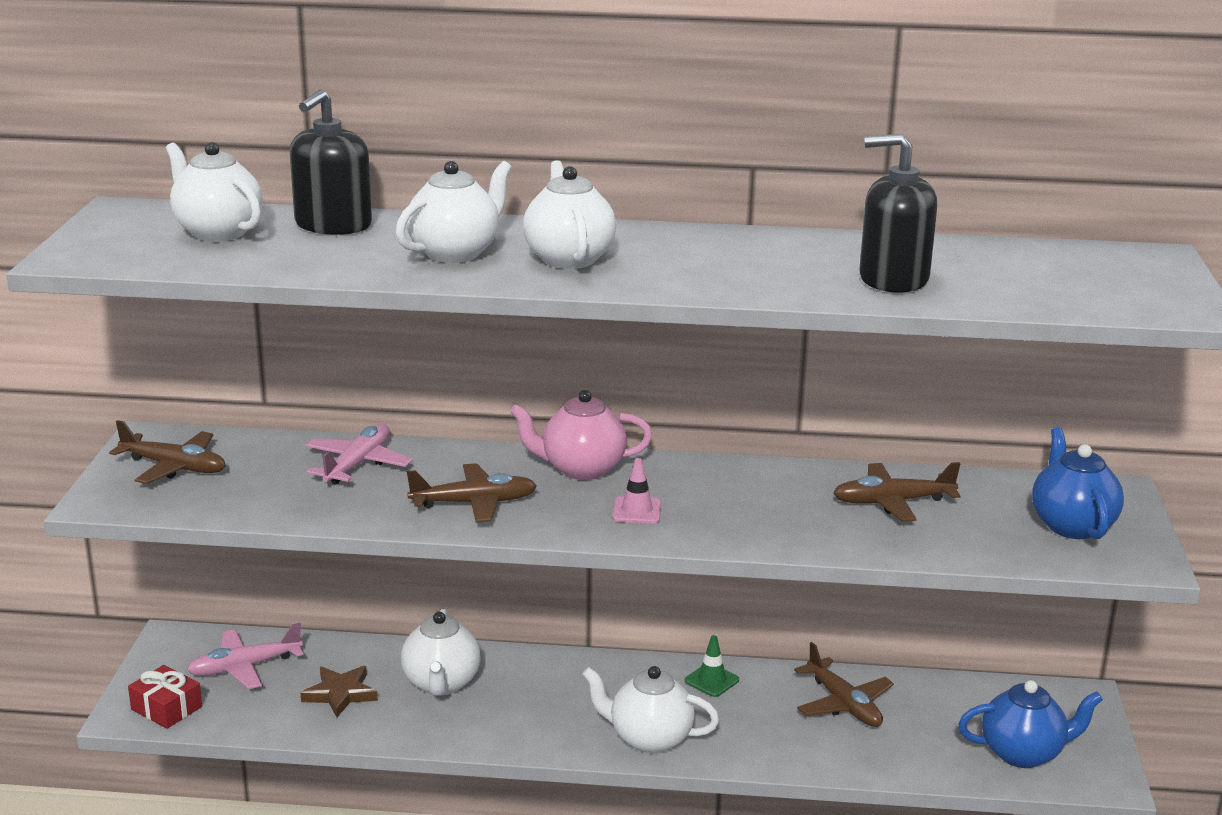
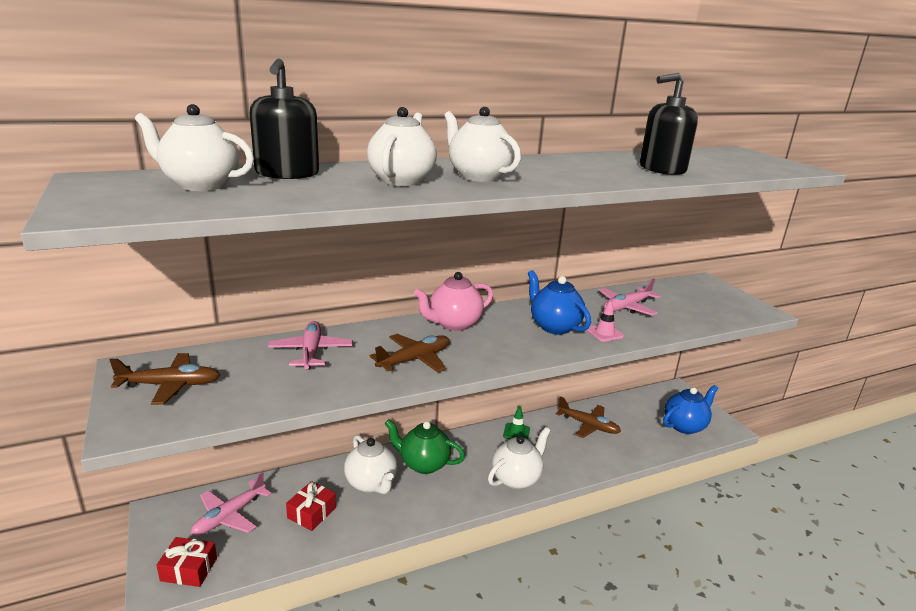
camera: 30 degrees left, 0 degrees up
(340, 694) = (312, 513): brown star -> red gift
(532, 681) = (423, 464): none -> green teapot
(637, 511) = (513, 341): pink traffic cone -> pink traffic cone (604, 333)
(649, 738) = (516, 478): white teapot -> white teapot turned 150 degrees clockwise
(892, 502) = (626, 307): brown plane -> pink plane
(1071, 525) = (712, 301): blue teapot -> blue teapot (554, 326)

